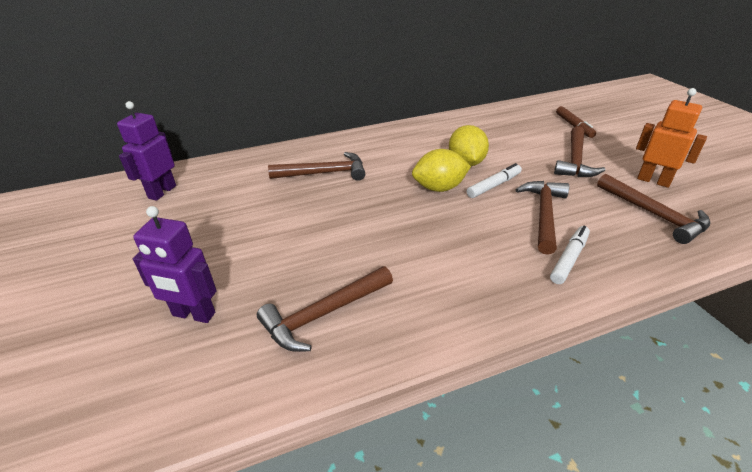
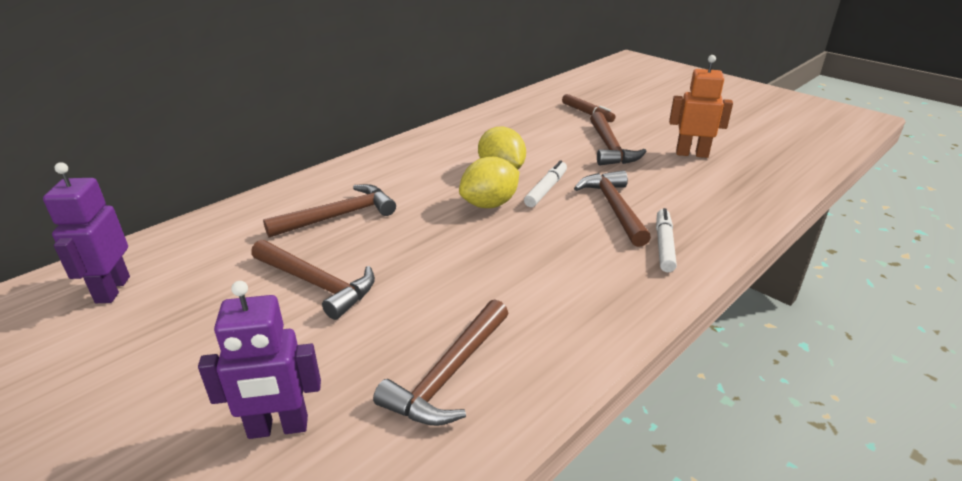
camera: 25 degrees left, 5 degrees down
(653, 214) = (710, 185): brown hammer -> brown hammer (316, 283)

